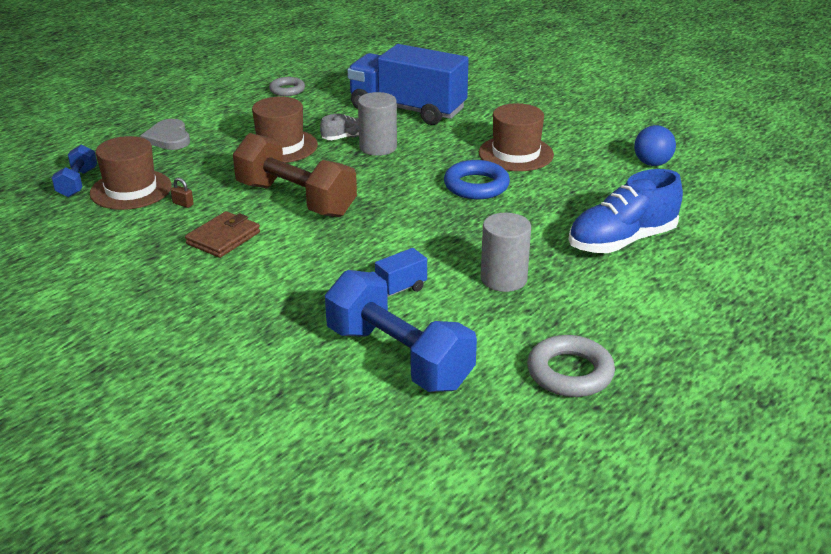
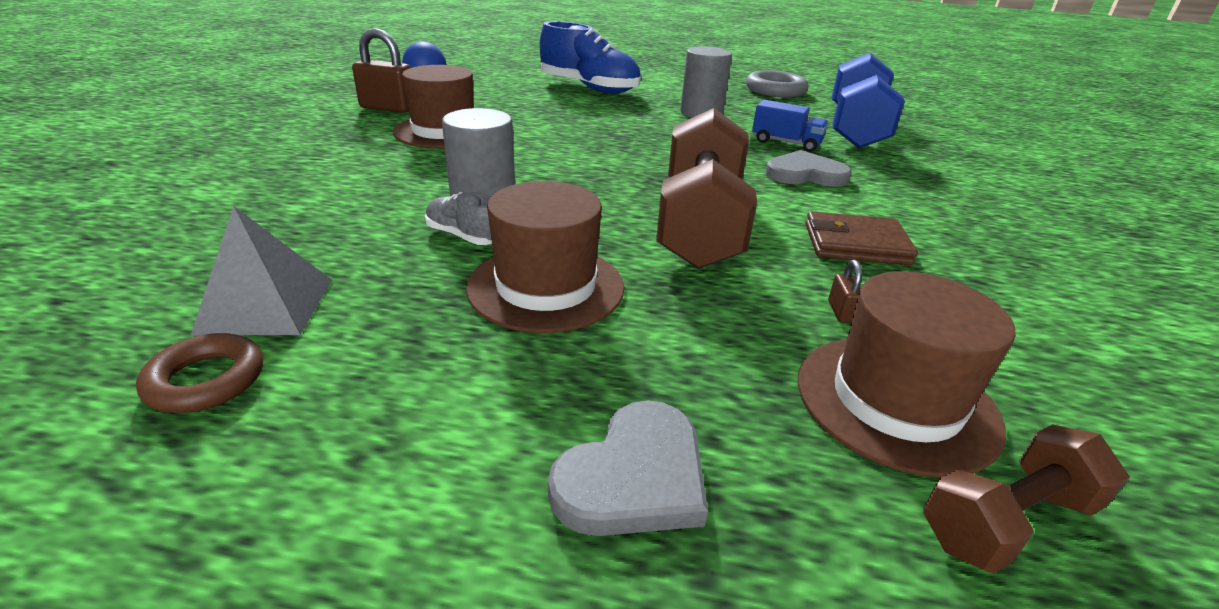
camera: 120 degrees left, 0 degrees up
(77, 183) = (1006, 521): blue dumbbell -> brown dumbbell
(287, 90) = (206, 380): grey ring -> brown ring
(324, 98) = (266, 305): none -> grey pyramid
(325, 269) = (805, 174): none -> grey heart
(407, 109) = (312, 211): blue truck -> none
(476, 186) = (544, 139): blue ring -> none
(587, 142) = (388, 108): none -> brown padlock

